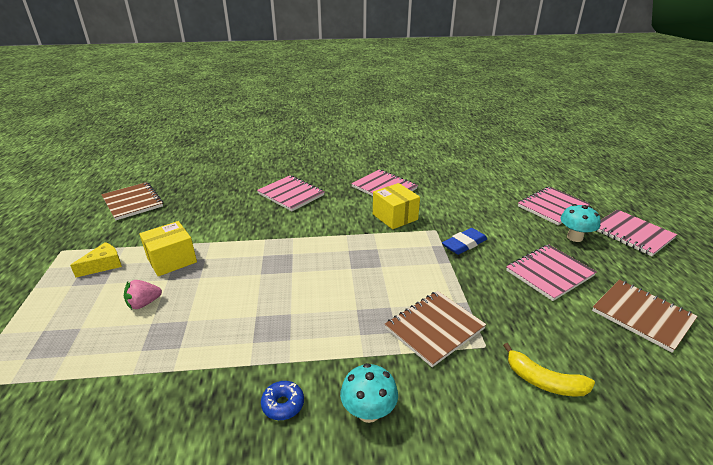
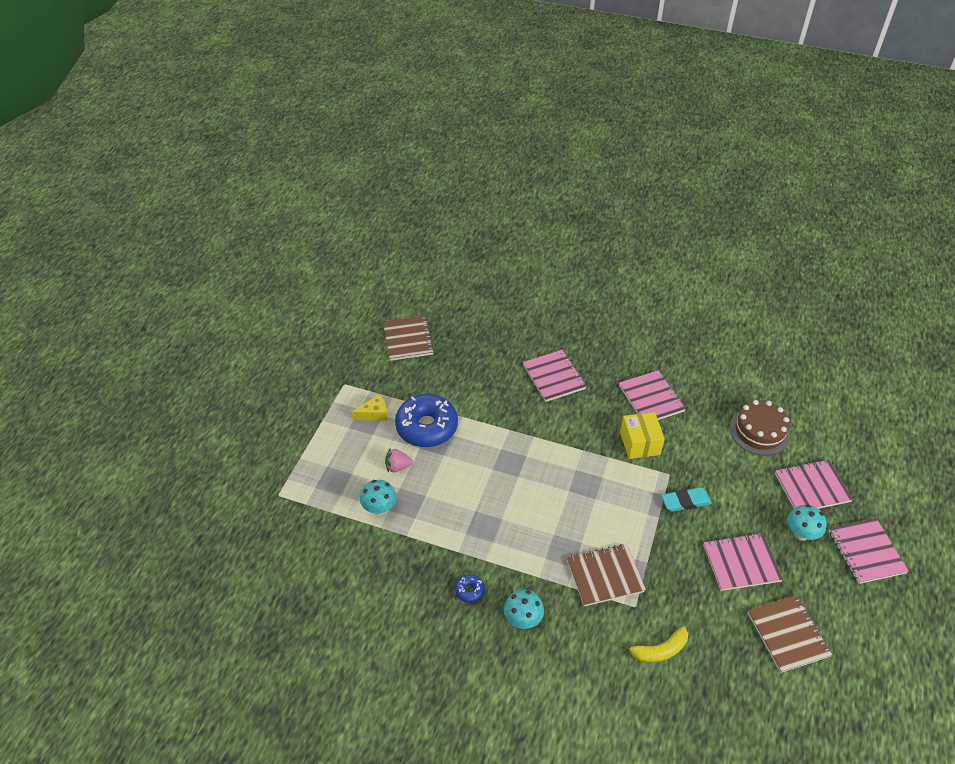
camera: 25 degrees right, 15 degrees up
(127, 352) = (379, 508): none -> turquoise mushroom
(172, 260) = (427, 427): yellow box -> blue donut
(464, 244) = (685, 501): blue eraser -> turquoise eraser
(483, 186) = (759, 431): none -> brown cake
(544, 381) = (659, 650): yellow banana -> yellow banana turned 75 degrees counterclockwise

